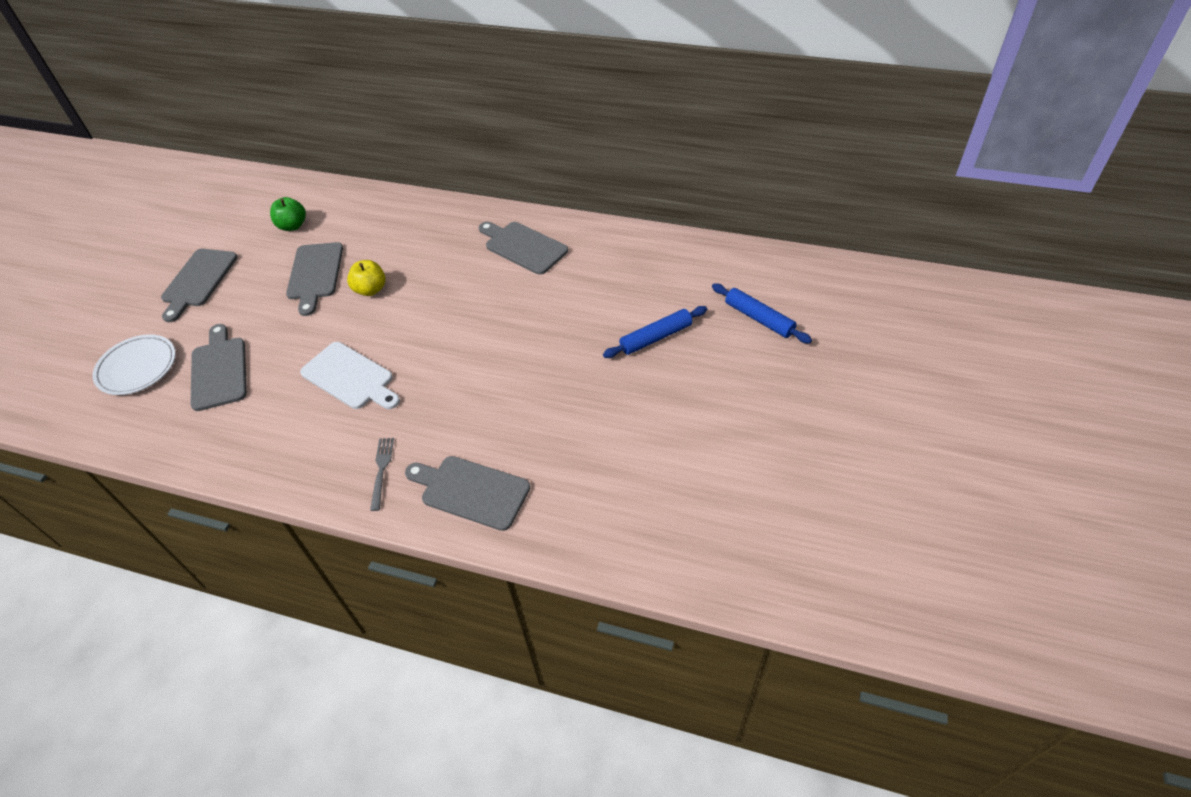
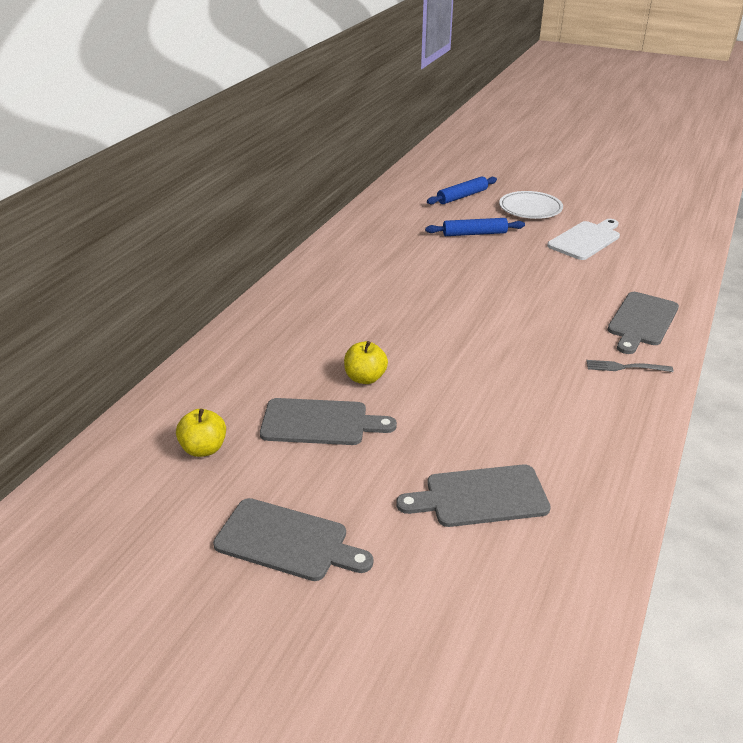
camera: 85 degrees left, 15 degrees down
(137, 368) = (465, 588): white plate -> white plate (530, 209)
(292, 226) = (204, 449): green apple -> yellow apple
(350, 377) = (503, 389): white cutting board -> white cutting board (585, 240)
(523, 247) = (333, 283): grey cutting board -> none
(655, 337) = (474, 234): blue rolling pin -> blue rolling pin turned 75 degrees counterclockwise

